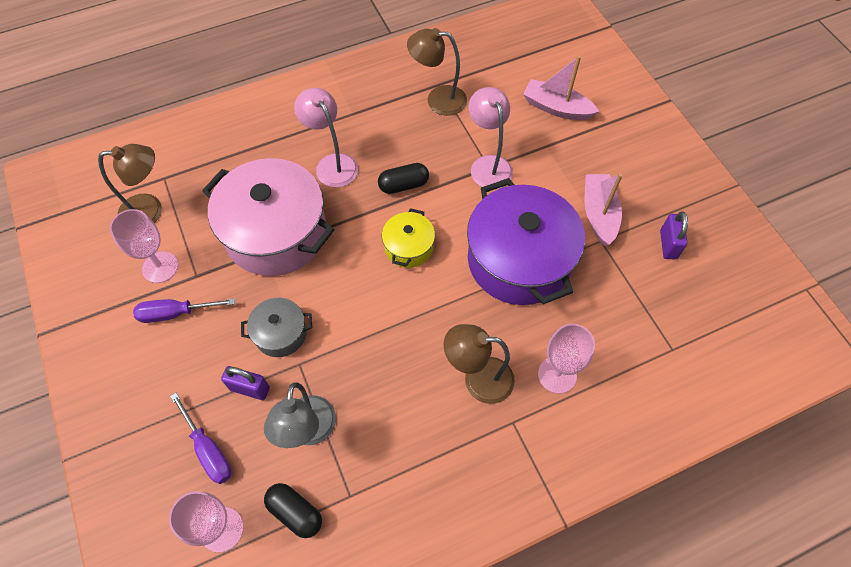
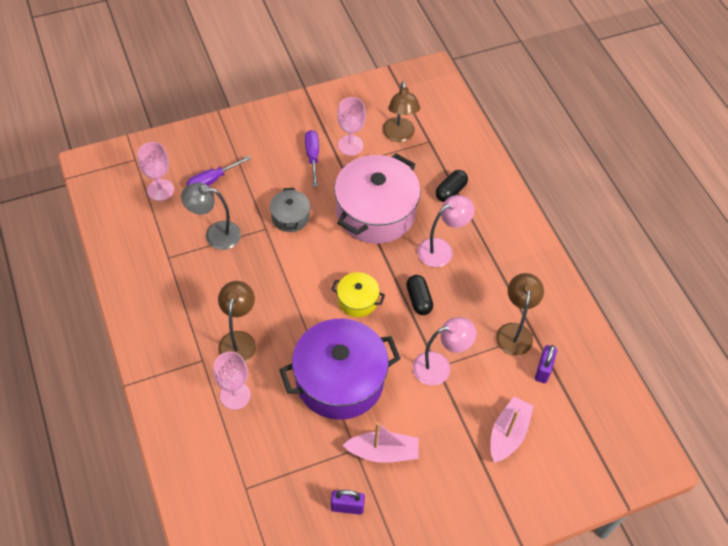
camera: 90 degrees right, 5 degrees down
(250, 389) = (251, 201): purple padlock -> purple padlock (543, 370)
(295, 512) = (163, 227): black capsule -> black capsule (450, 191)

